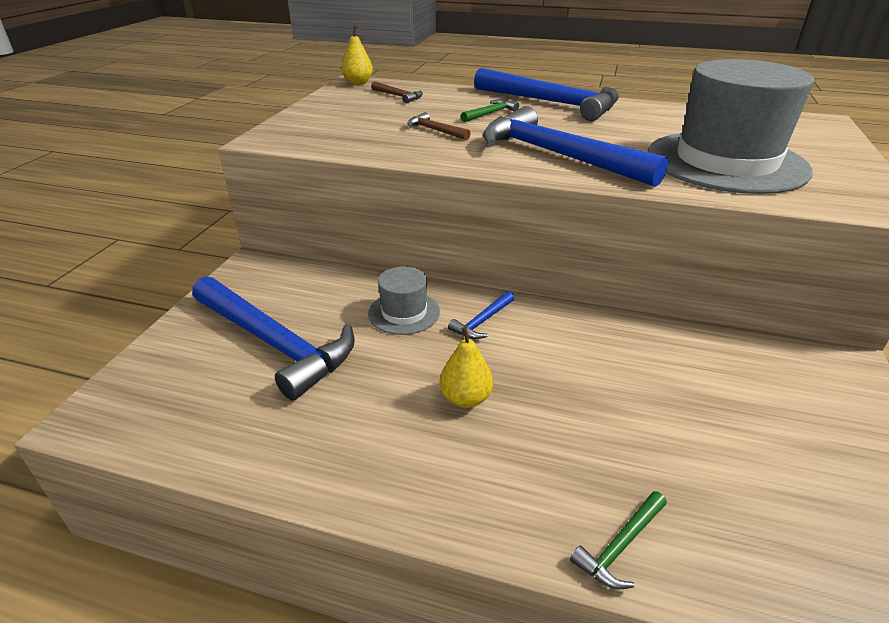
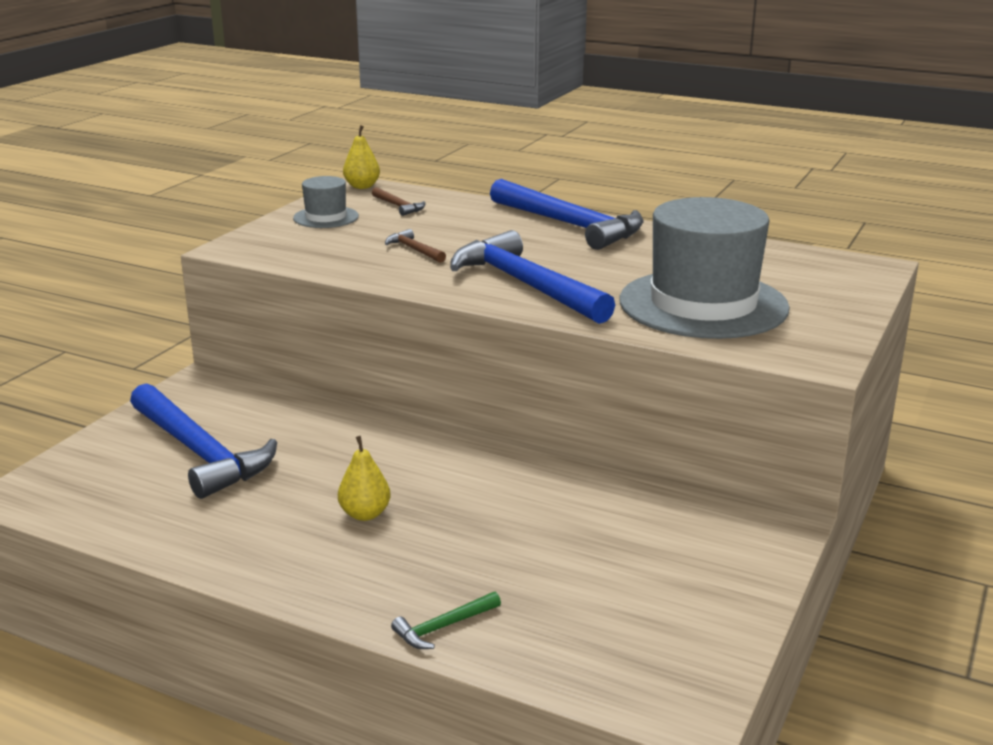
camera: 10 degrees right, 10 degrees down
(404, 312) = (340, 438): grey hat -> grey hat (326, 217)
(482, 321) = (417, 453): blue hammer -> none
(490, 113) = (489, 234): green hammer -> none

